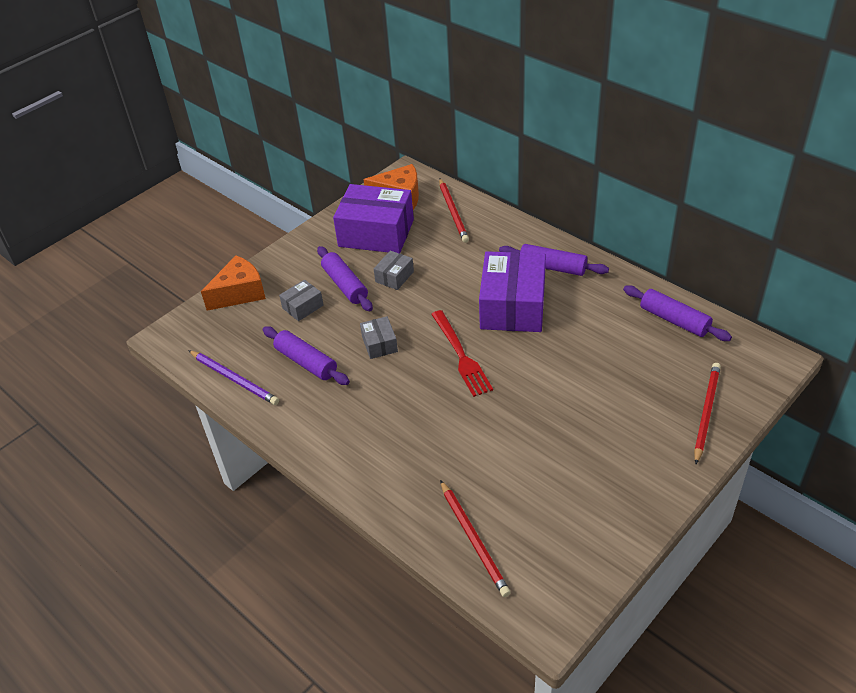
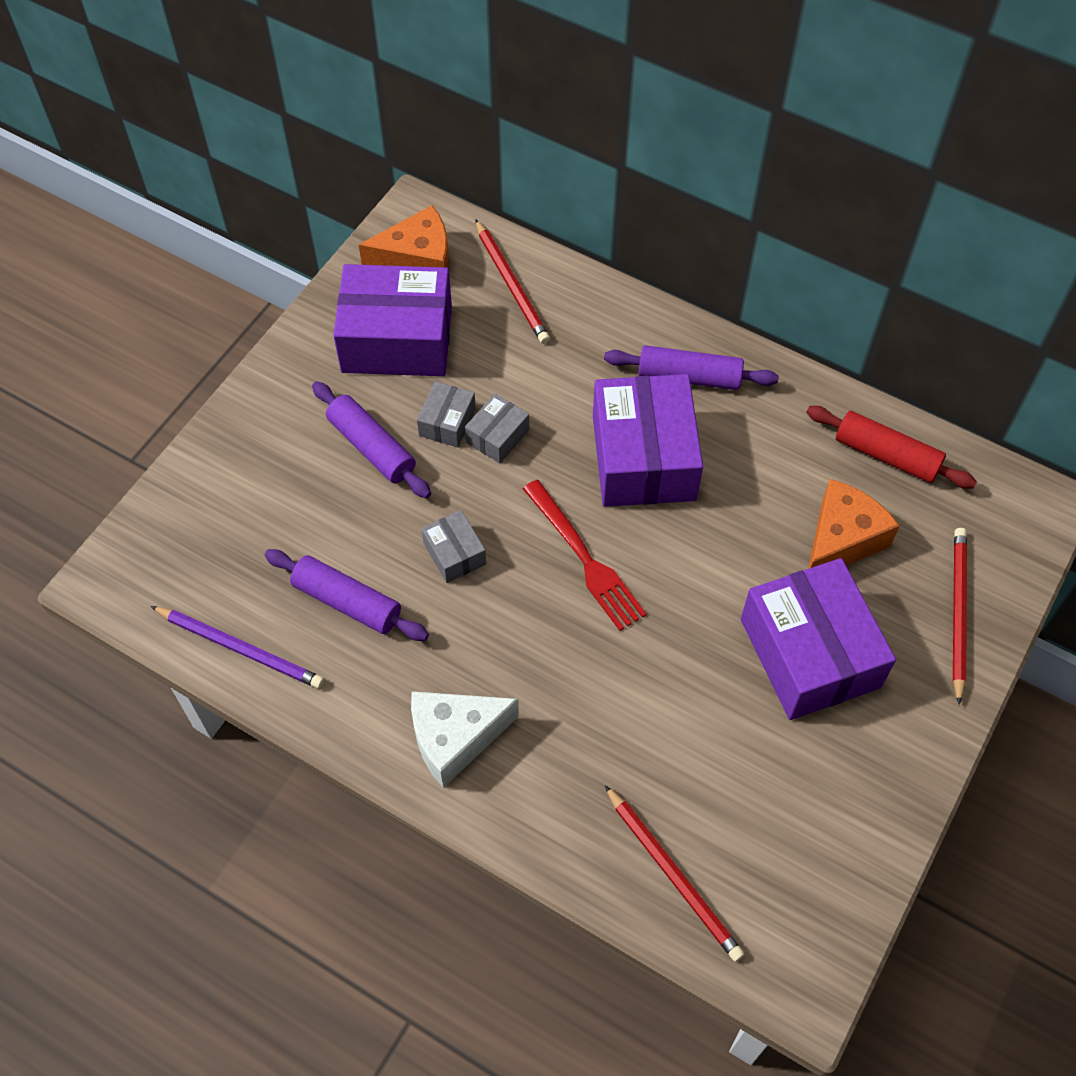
camera: 15 degrees left, 15 degrees up
(239, 293) = (202, 483): orange cheese -> orange cheese (841, 540)
(303, 307) = (314, 497): grey box -> grey box (497, 436)
(351, 443) = (455, 738): none -> white cheese
(597, 424) = (810, 653): none -> purple box
(674, 320) = (886, 455): purple rolling pin -> red rolling pin

